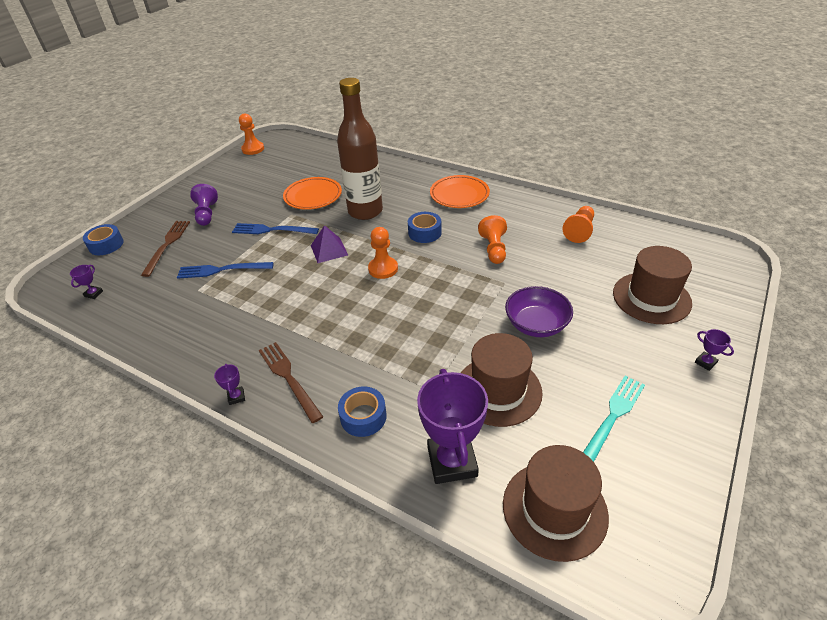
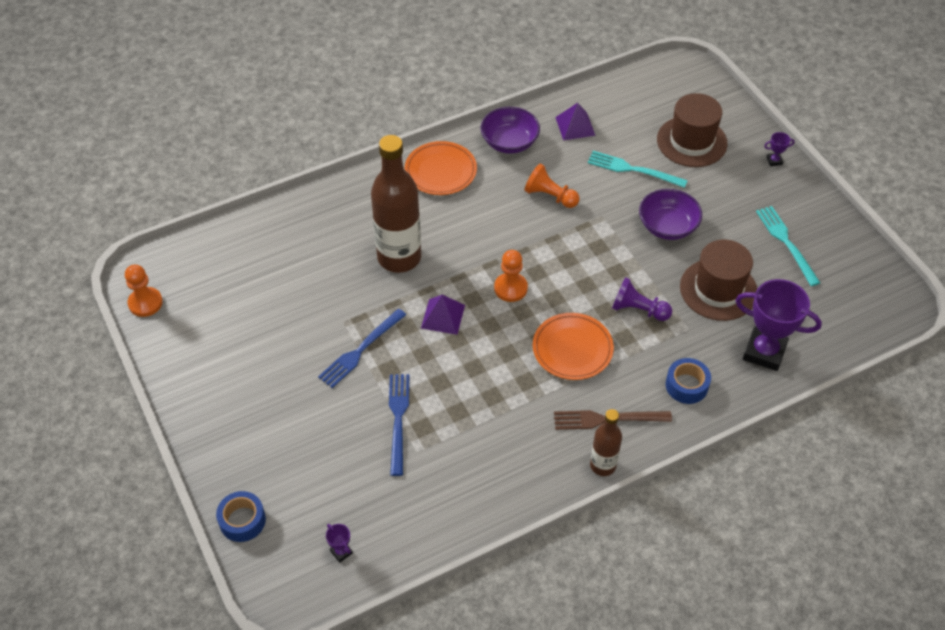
camera: 60 degrees left, 10 degrees up
(167, 245) = (301, 457): brown fork -> none
(206, 214) = (266, 400): purple pawn -> purple pawn (638, 309)
(222, 270) = (398, 419): blue fork -> blue fork turned 150 degrees clockwise
(236, 397) = (603, 465): purple trophy -> brown bottle
(313, 196) = (325, 288): orange plate -> orange plate (572, 349)
(424, 232) = (480, 230): blue tape -> none
(522, 210) = (509, 142): none -> purple bowl
(554, 509) = (835, 318): brown hat -> none
(574, 278) = (633, 169): none -> turquoise fork
(579, 231) = (575, 126): orange pawn -> purple pyramid

